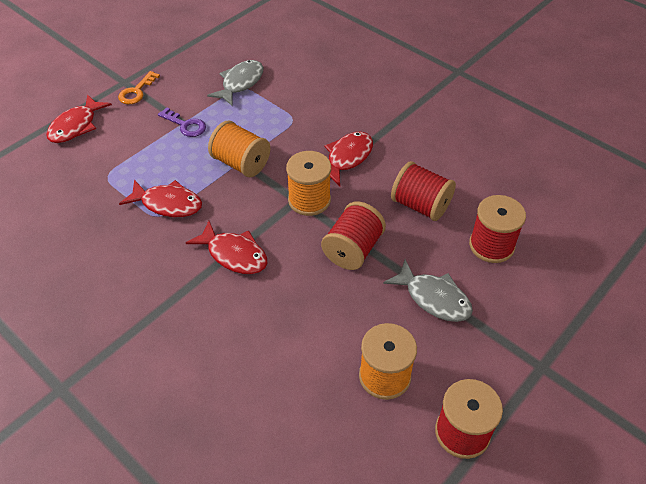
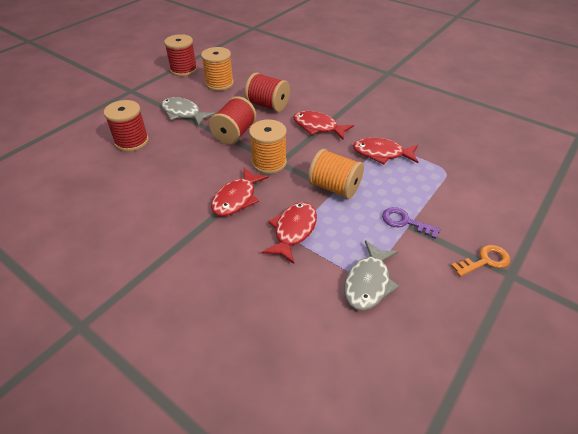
camera: 175 degrees right, 5 degrees down
(76, 126) = (514, 214): red fish -> red fish (293, 231)
(137, 91) = (485, 261): orange key -> orange key turned 45 degrees clockwise
(420, 205) = (177, 164): red spool -> red spool (268, 105)

